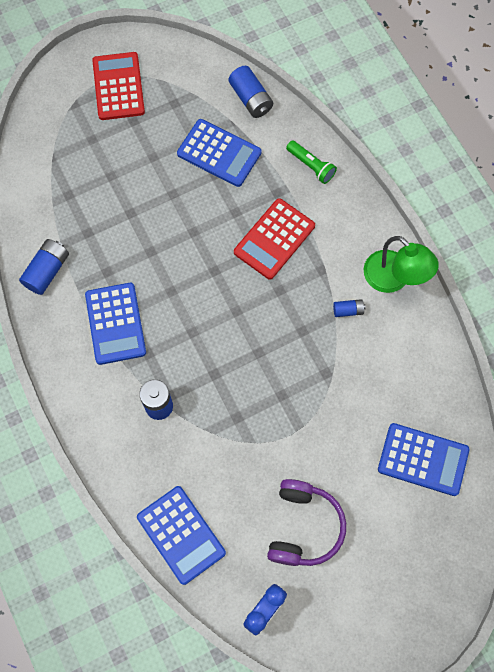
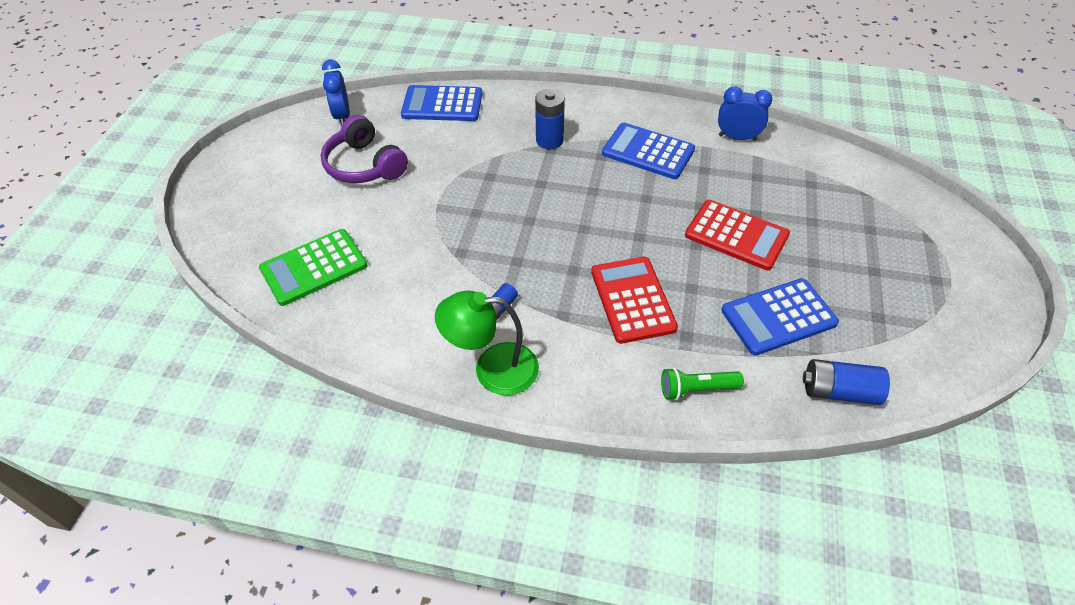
camera: 130 degrees right, 20 degrees down
(47, 271) = (737, 137): blue battery -> blue clock
(118, 86) = (933, 283): red calculator -> red calculator (736, 235)
(423, 459) = (314, 267): blue calculator -> green calculator

